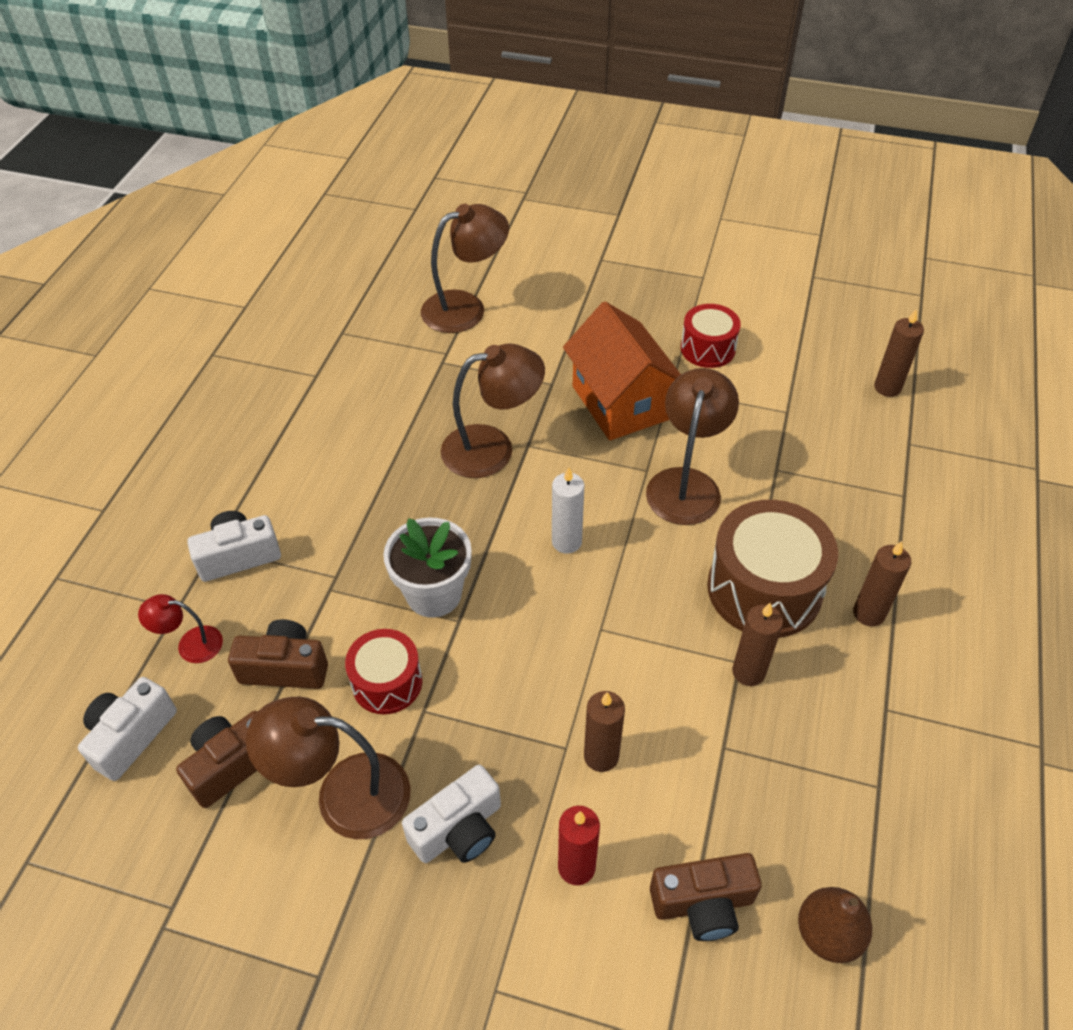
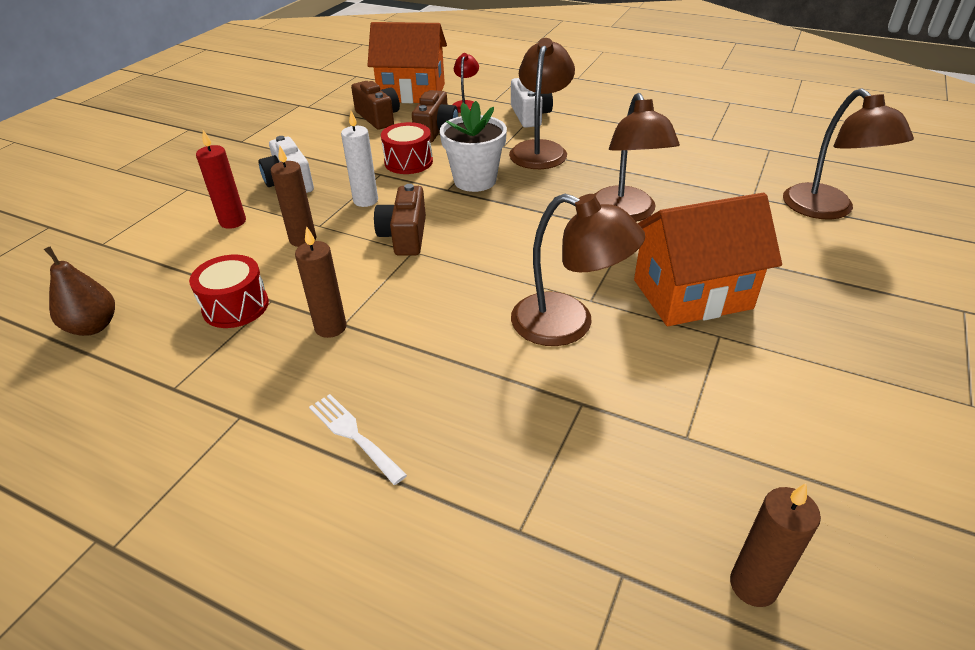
camera: 100 degrees right, 10 degrees down
(131, 736) = (412, 93): white camera -> orange house
(344, 794) = (338, 148): brown lamp -> brown lamp (540, 149)
(566, 542) = (509, 243): white candle -> white candle (365, 200)
(703, 904) = (166, 270): brown camera -> brown camera (405, 236)
(708, 348) = (804, 381): red drum -> red drum (236, 306)
(764, 589) = (416, 356): brown drum -> none
(869, 613) = (353, 435): brown candle -> white fork

